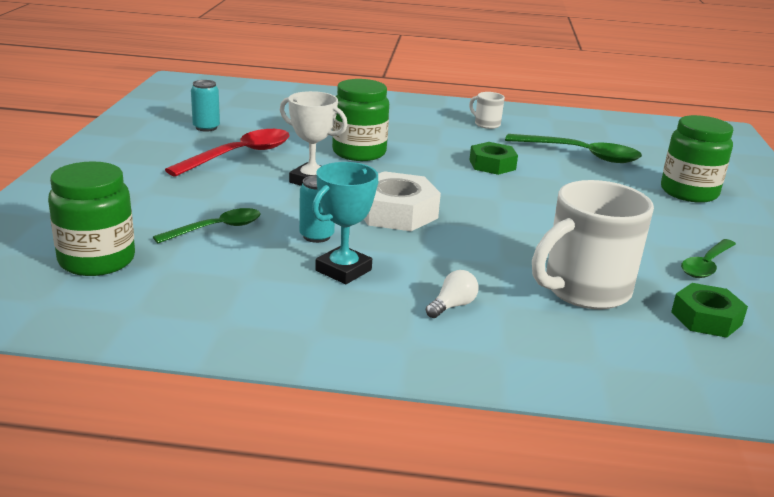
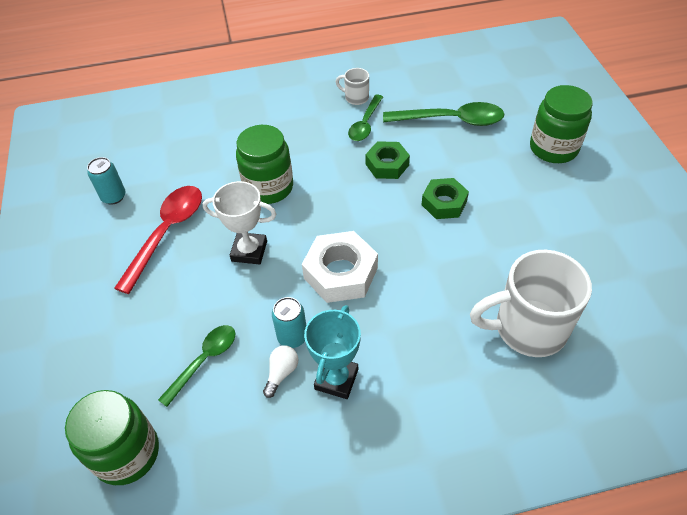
camera: 15 degrees left, 25 degrees up
(452, 306) = (440, 393): white light bulb -> white light bulb (281, 373)
(584, 290) = (527, 328): white mug -> white mug turned 45 degrees clockwise
(706, 265) = (601, 253): green spoon -> green spoon (365, 124)
(706, 318) = (625, 329): green nut -> green nut (444, 203)

